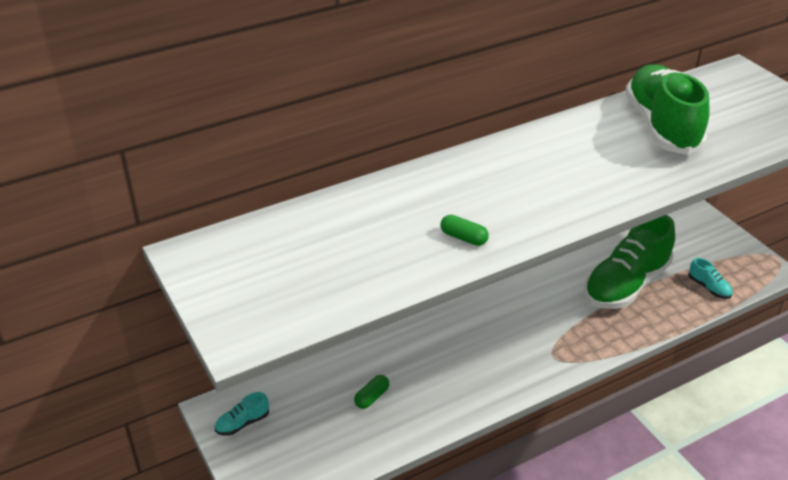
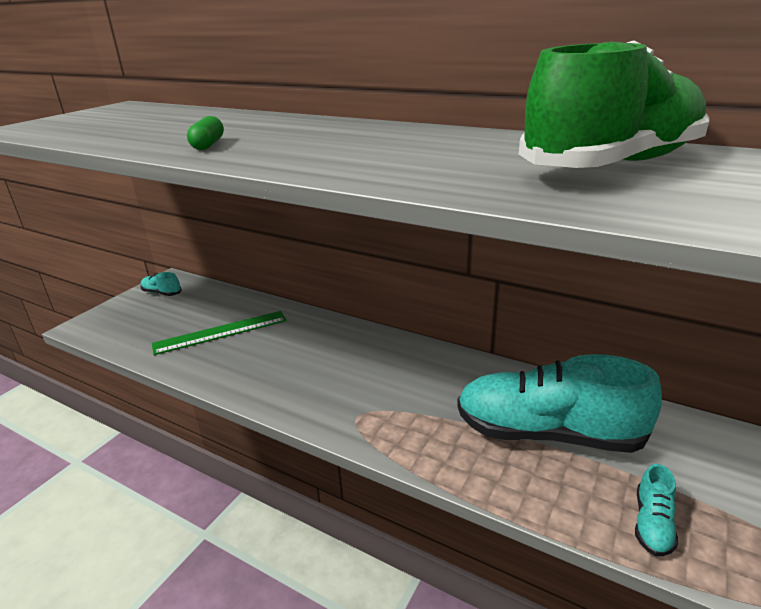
camera: 60 degrees right, 10 degrees down
(372, 397) = (221, 332): green capsule -> green ruler
(626, 284) = (548, 433): green shoe -> turquoise shoe

